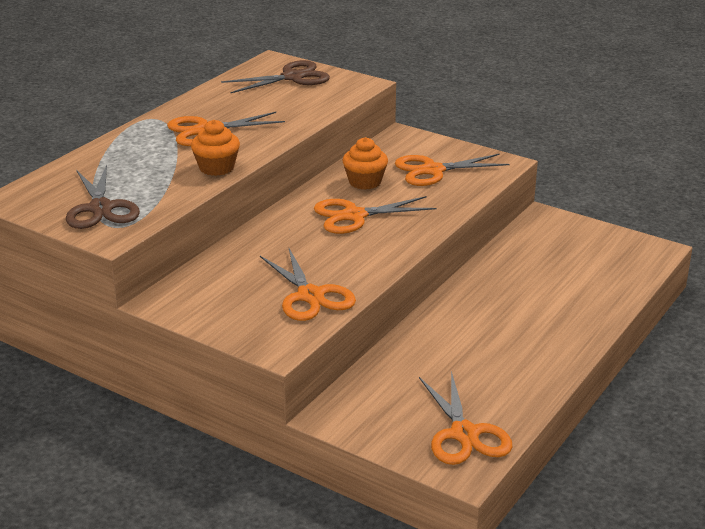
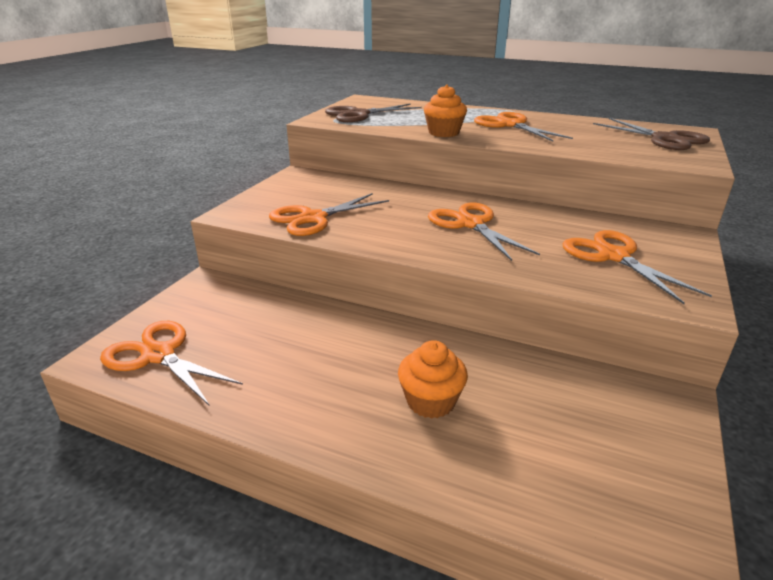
camera: 80 degrees right, 0 degrees up
(365, 182) = (548, 223): orange cupcake -> orange cupcake (431, 401)
(464, 434) = (159, 355): orange scissors -> orange scissors turned 60 degrees clockwise

